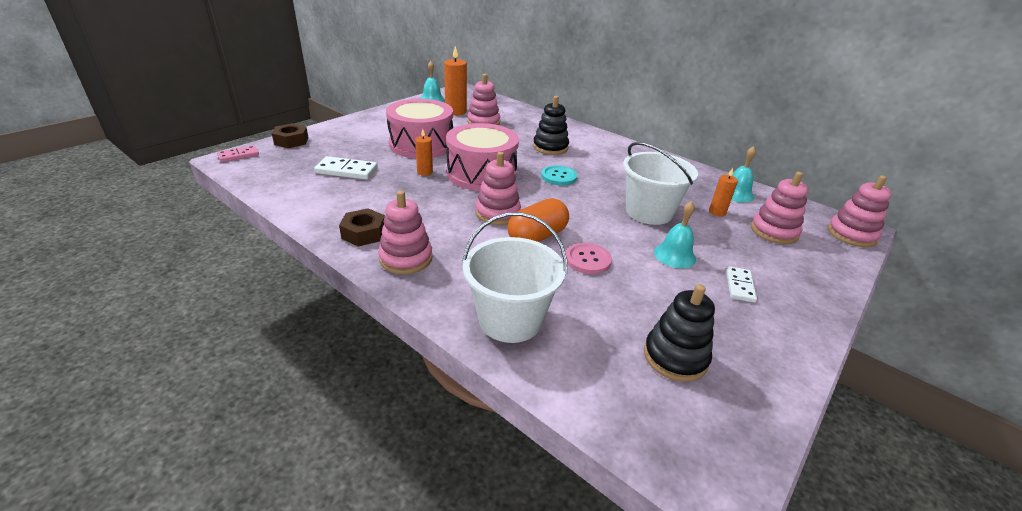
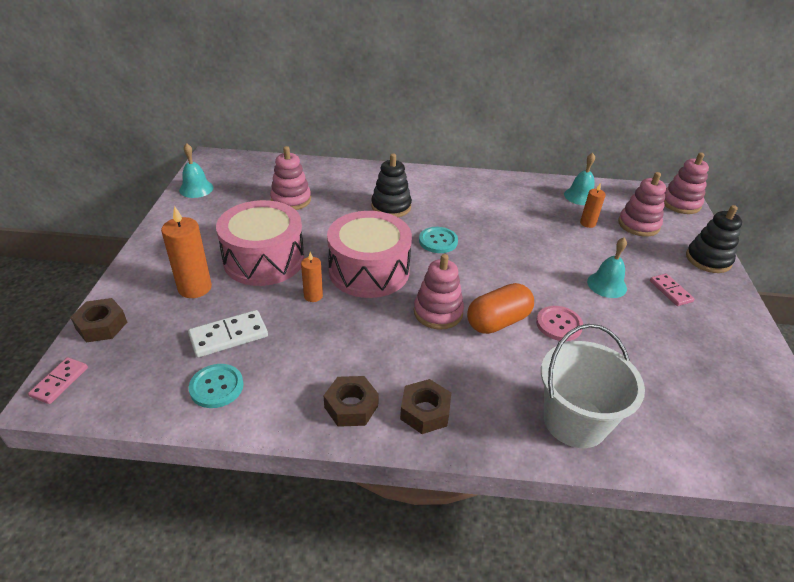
camera: 35 degrees left, 5 degrees up
(305, 190) = (216, 387): none -> turquoise button
(406, 258) = (425, 411): pink stacking toy -> brown nut
(456, 111) = (244, 196): orange candle -> orange candle (195, 288)
(537, 236) = (498, 321): orange capsule -> orange capsule turned 45 degrees clockwise
(649, 212) = (545, 247): white bucket -> none
(675, 357) = (701, 382): black stacking toy -> black stacking toy (708, 260)
(739, 286) = (670, 291): white domino -> pink domino

